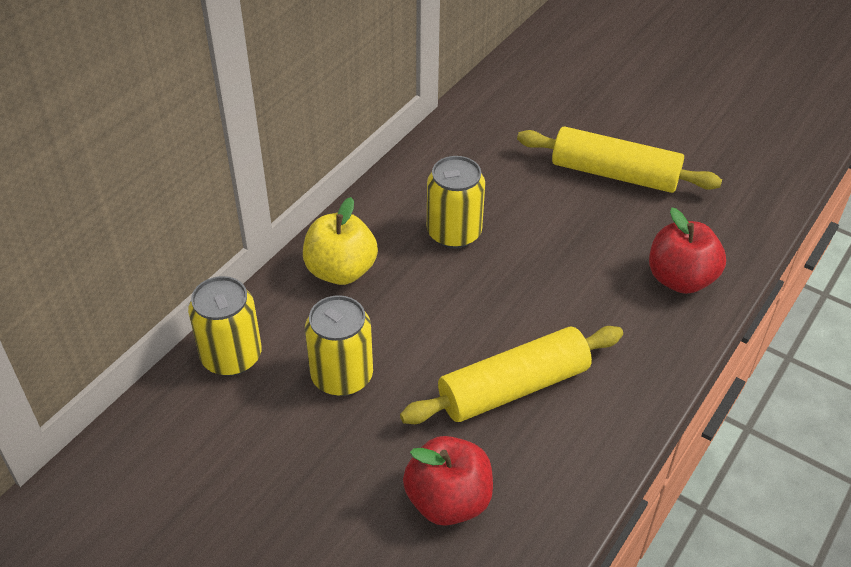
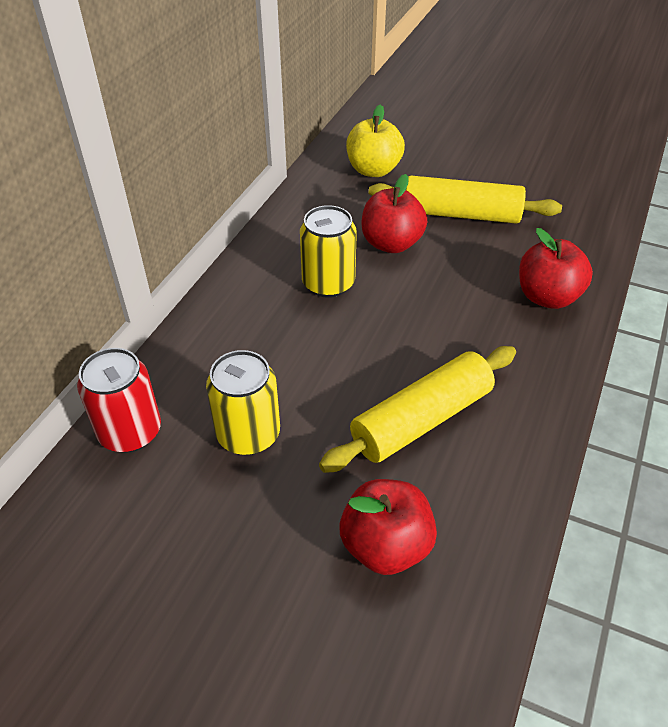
camera: 10 degrees left, 0 degrees up
(231, 356) = (130, 432): yellow can -> red can
(341, 271) = (227, 332): yellow apple -> yellow apple (373, 170)
(530, 198) = (391, 243): none -> red apple

